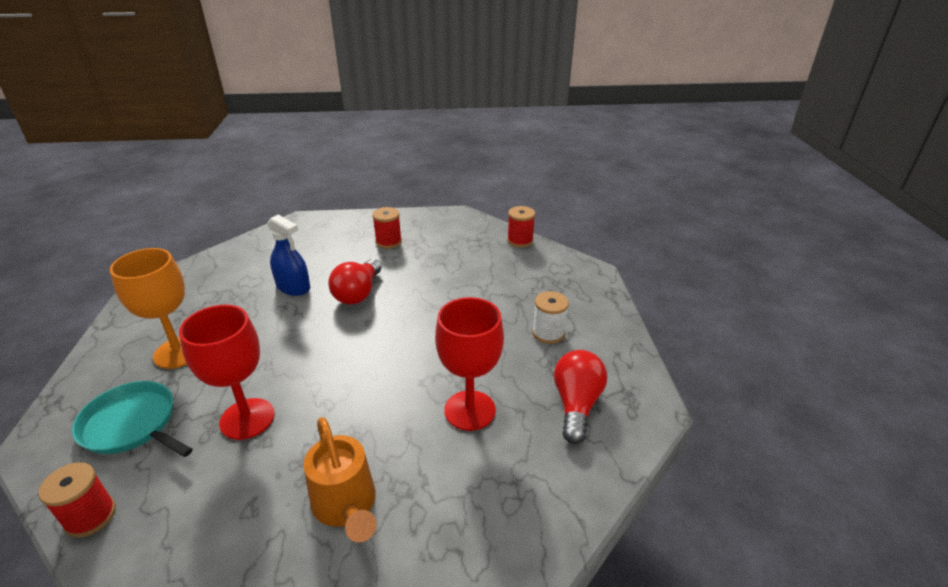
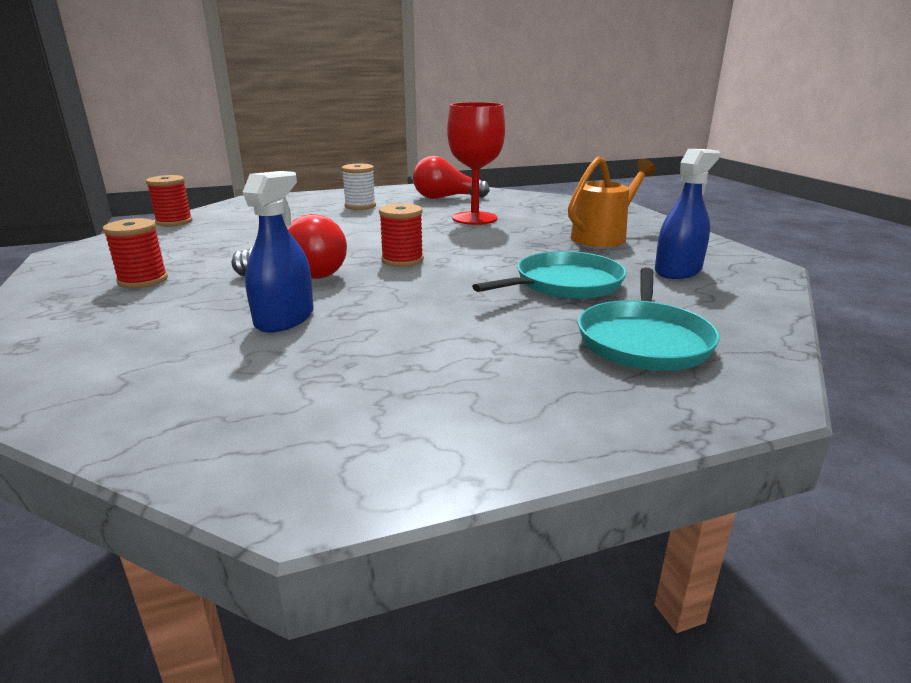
camera: 105 degrees left, 10 degrees down
(90, 516) = (756, 317): red spool -> red spool (402, 260)
(178, 352) = (494, 358): orange goblet -> none
(210, 520) = (678, 271): none -> blue spray bottle
(247, 418) = (564, 284): red goblet -> turquoise pan

